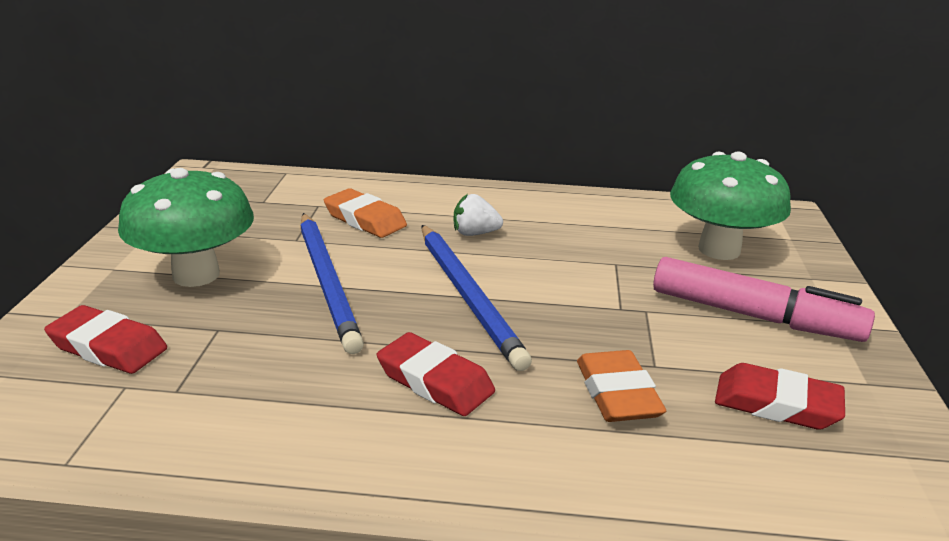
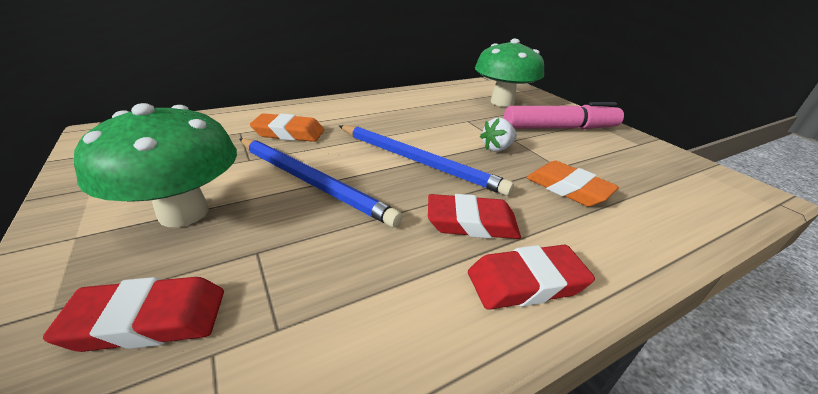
camera: 35 degrees left, 5 degrees up
(475, 233) = (373, 124): white strawberry -> white strawberry (497, 148)
(776, 404) = (630, 166): red eraser -> red eraser (526, 282)

